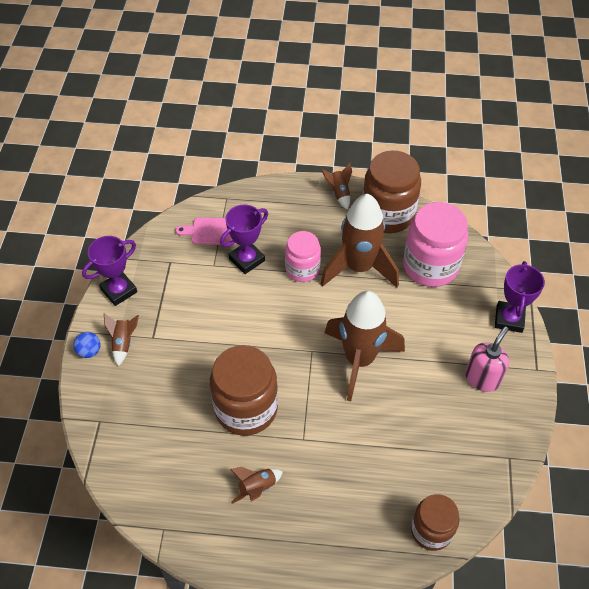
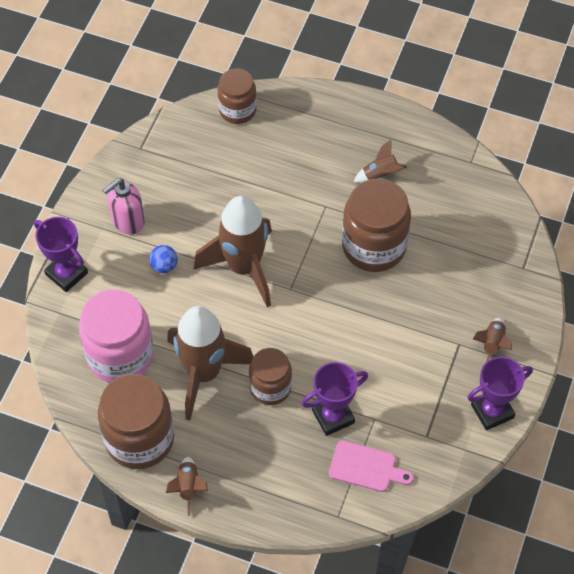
camera: 165 degrees left, 5 degrees up
(89, 351) = (530, 344): blue ball -> blue ball (164, 266)
(302, 269) = (270, 387): pink jar -> brown jar
(509, 319) = (66, 274): purple trophy -> purple trophy turned 75 degrees counterclockwise

